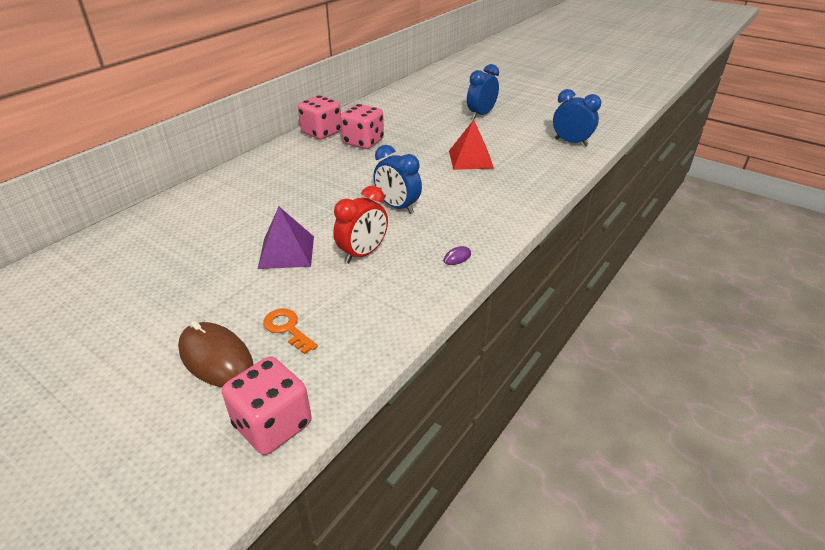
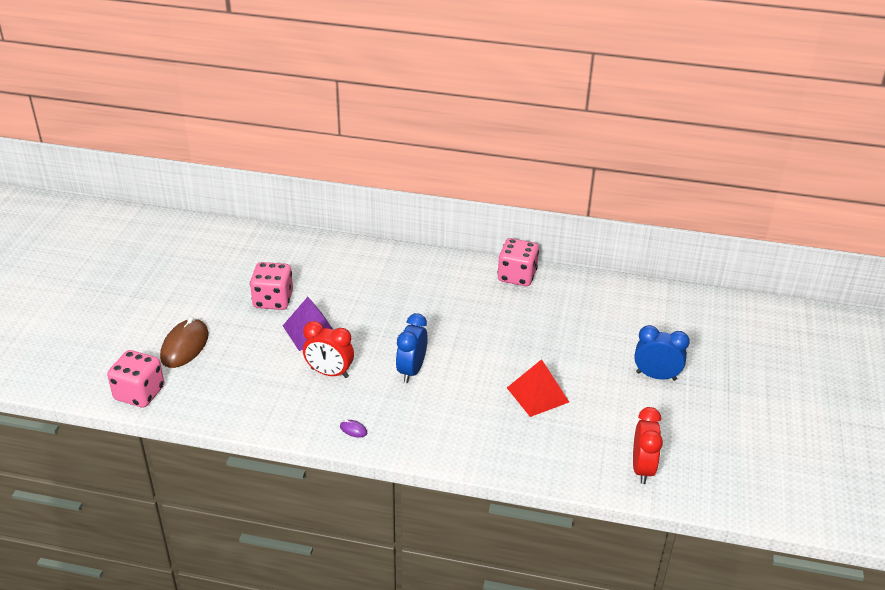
camera: 65 degrees right, 0 degrees up
(287, 328) = (225, 366): orange key -> none
(363, 142) = (518, 309): pink dice -> pink dice (273, 300)
(571, 142) = (642, 468): blue clock -> red clock

